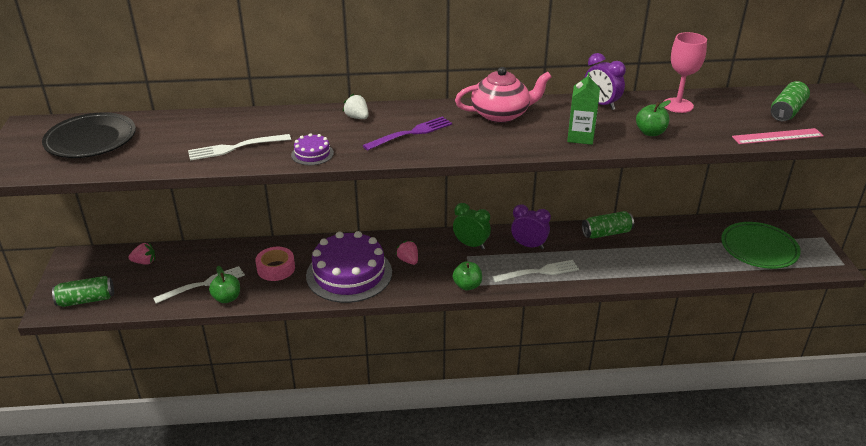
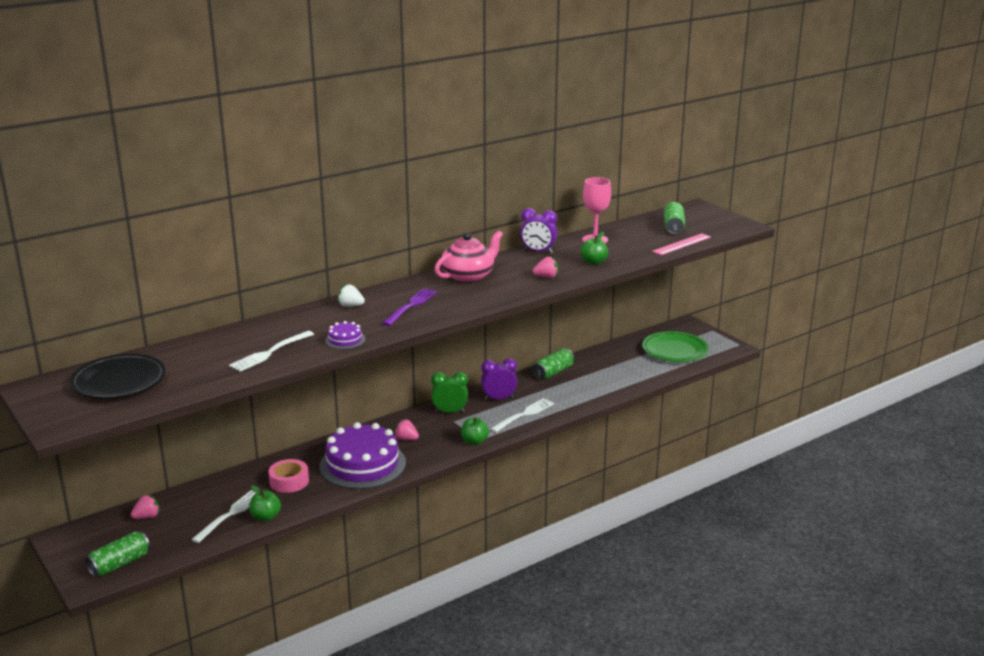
camera: 30 degrees left, 10 degrees down
(580, 137) = (546, 277): green carton -> pink strawberry

